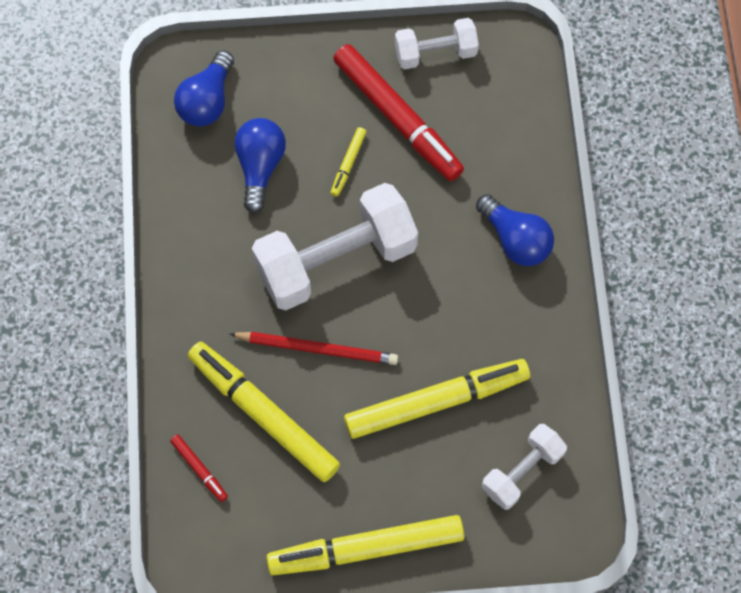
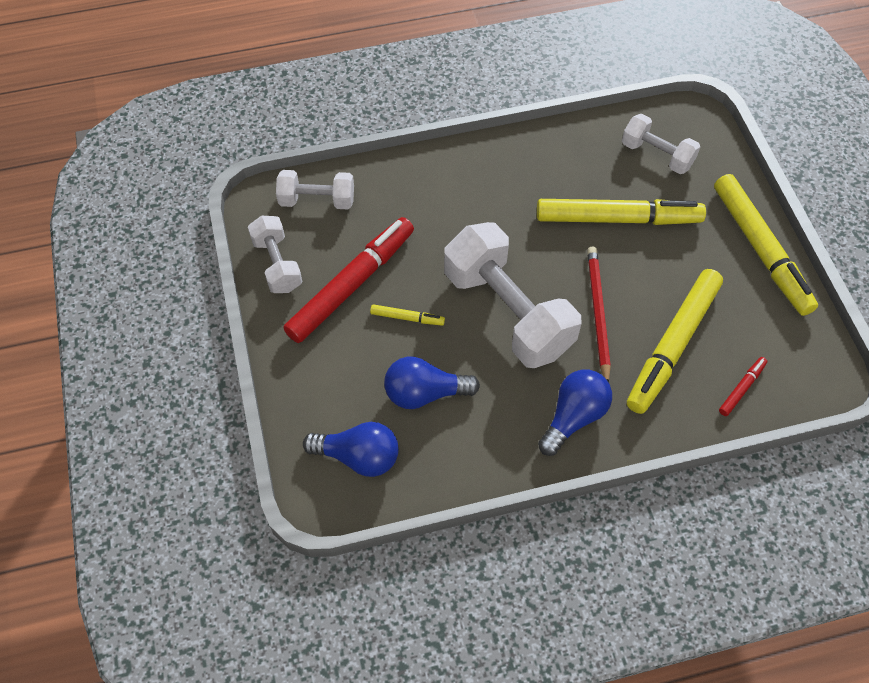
camera: 100 degrees left, 10 degrees down
(436, 401) = (618, 219): yellow marker -> yellow marker turned 120 degrees clockwise
(512, 97) = (317, 201): none -> white dumbbell
(515, 239) = (455, 182): blue light bulb -> blue light bulb (573, 417)

